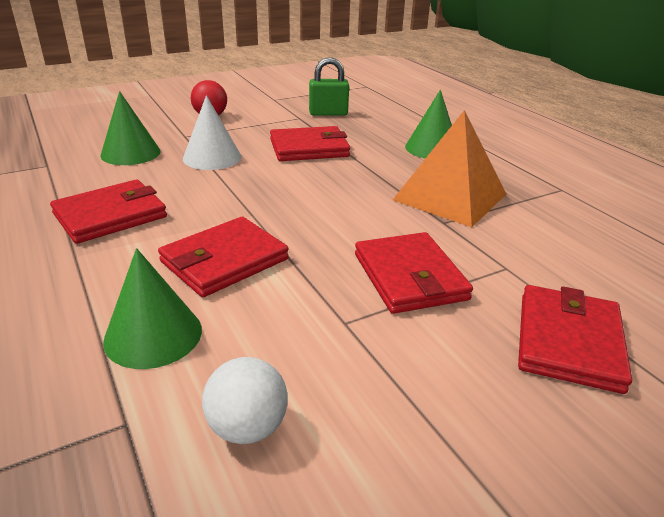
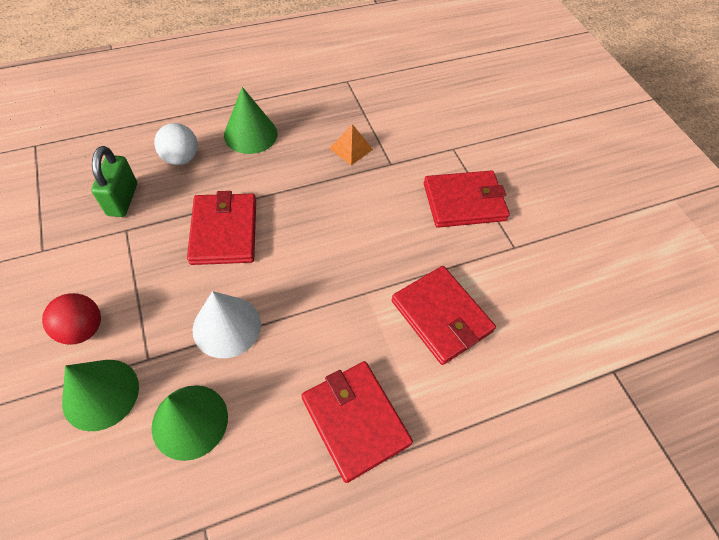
camera: 85 degrees left, 25 degrees up
(153, 335) = (535, 362): green cone -> green cone (100, 394)
(247, 427) = (608, 307): white ball -> white ball (181, 158)
(450, 197) = (351, 148): orange pyramid -> orange pyramid, size x0.44
(568, 341) = (525, 147): red wallet -> none

